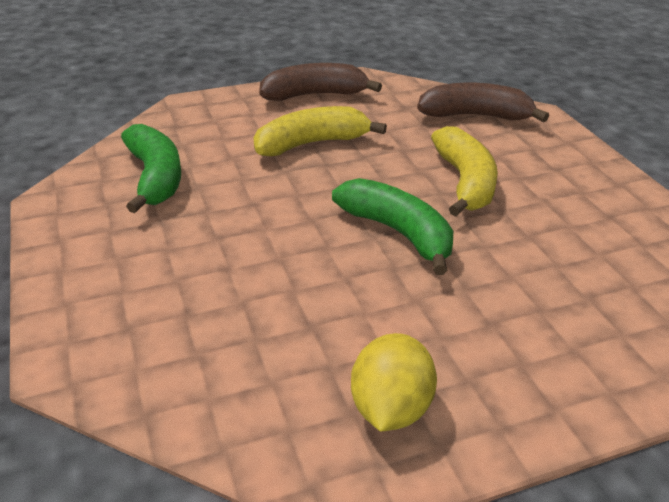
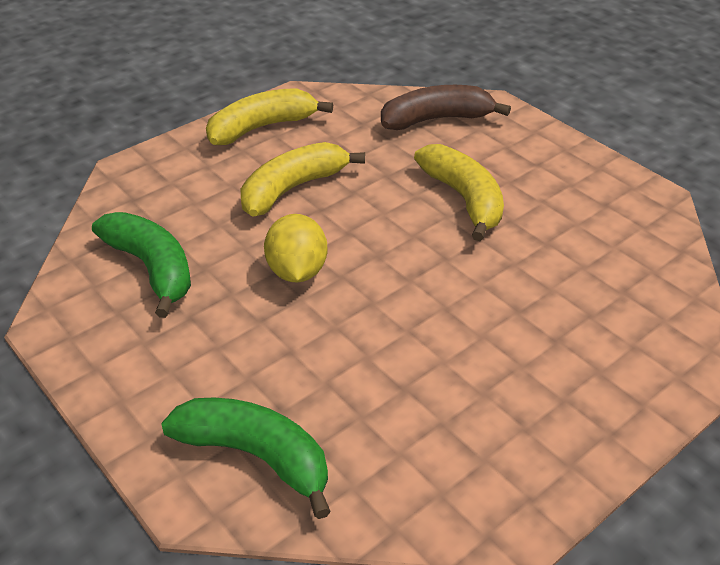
camera: 20 degrees left, 5 degrees up
(315, 95) = (262, 127): brown banana -> yellow banana
(391, 408) = (515, 445): yellow lemon -> yellow lemon (297, 271)
(398, 232) = (431, 270): green banana -> green banana (256, 455)

